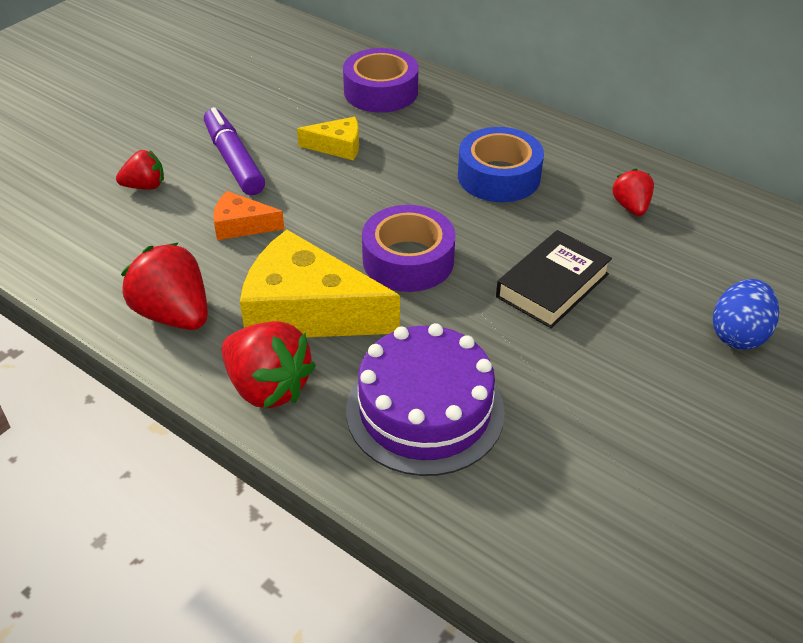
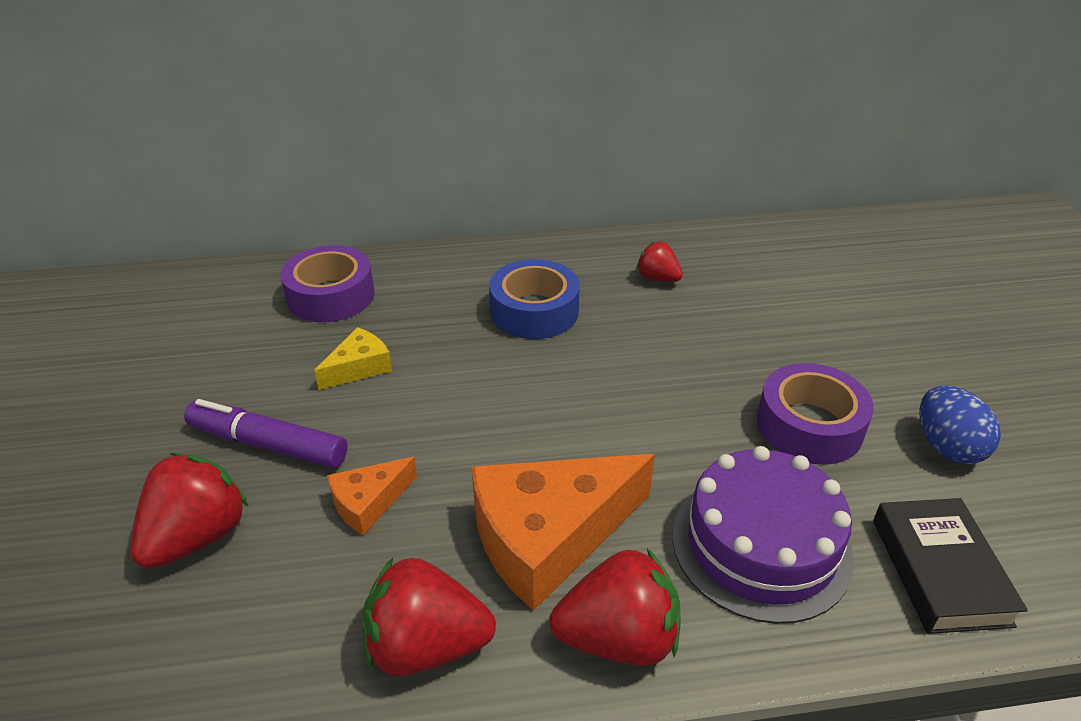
camera: 45 degrees left, 5 degrees down
(145, 186) = (197, 536): red strawberry -> red strawberry, size x1.73
(307, 311) = (549, 537): yellow cheese -> orange cheese
(408, 260) = (565, 427): purple tape -> purple tape (809, 426)
(552, 285) = (695, 372): black book -> black book (939, 571)
(738, 334) = (845, 326): blue egg -> blue egg (947, 447)

